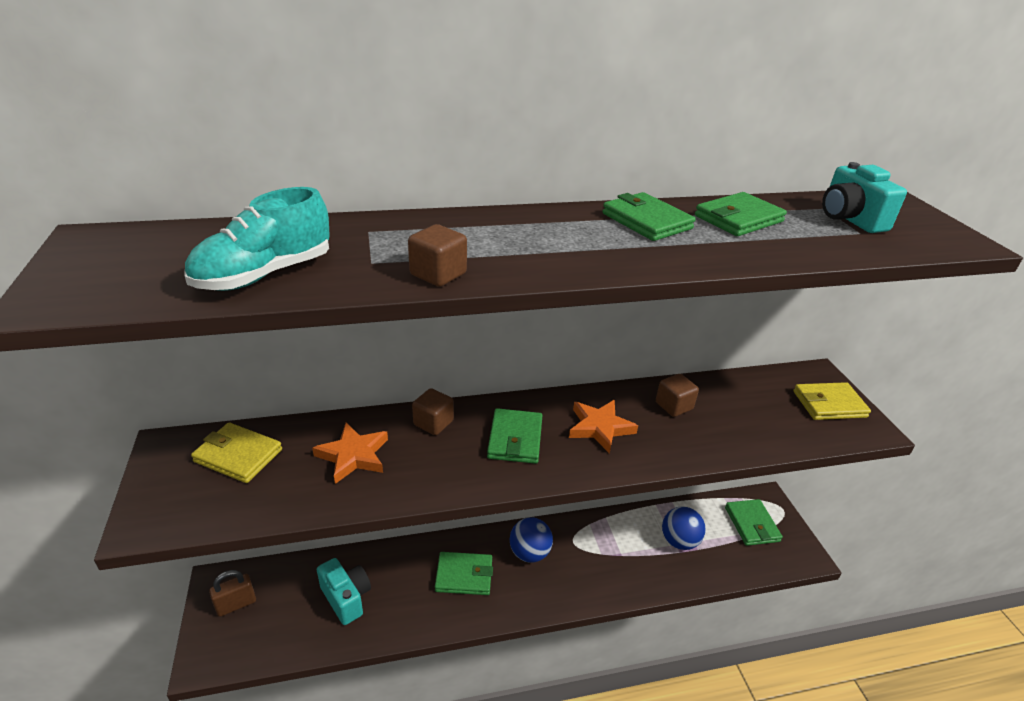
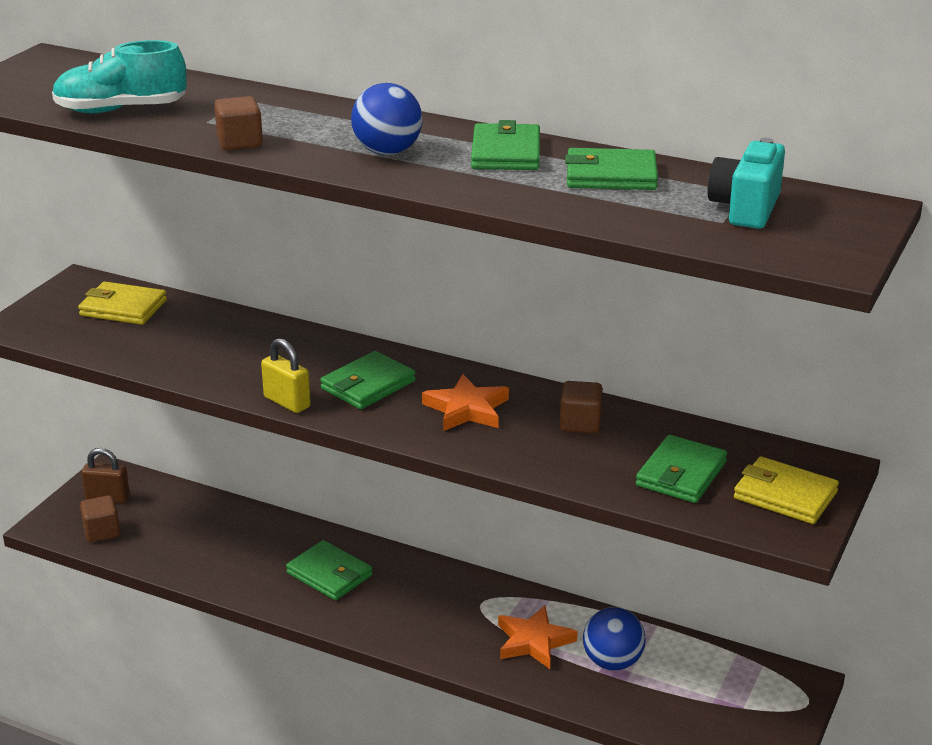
camera: 40 degrees right, 5 degrees down
(238, 455) = (123, 308): yellow wallet -> yellow wallet turned 45 degrees counterclockwise
(346, 598) = (202, 538): turquoise camera -> none
(353, 455) = (210, 342): orange star -> orange star (534, 641)
(433, 423) = (310, 345): brown cube -> brown cube (102, 532)
(478, 484) = (287, 402): none -> yellow padlock
(529, 553) = (420, 589): blue ball -> blue ball (387, 152)
(752, 524) = (736, 694): green wallet -> green wallet (681, 474)

